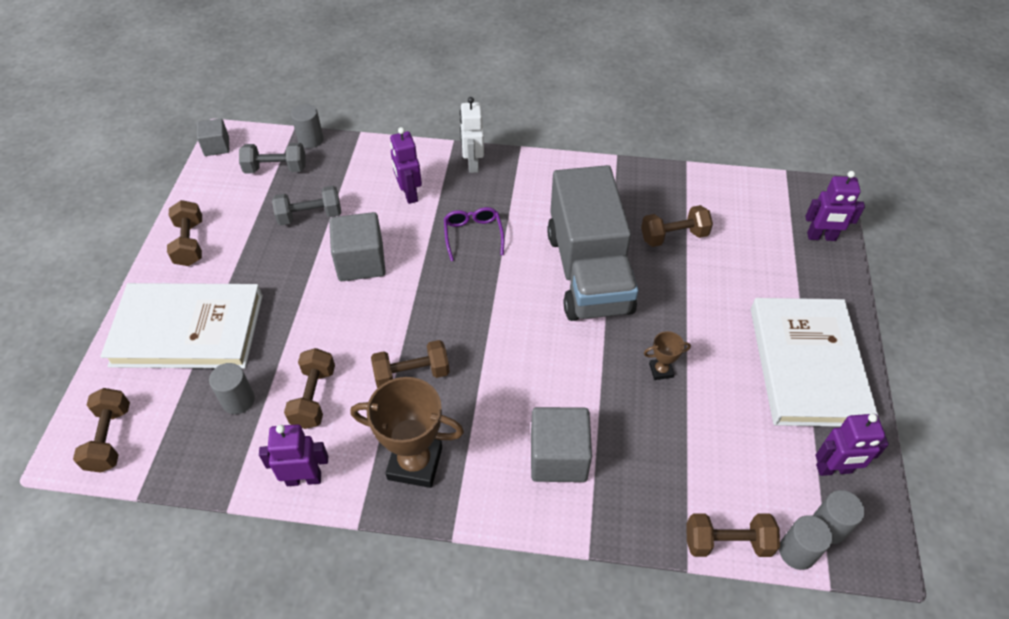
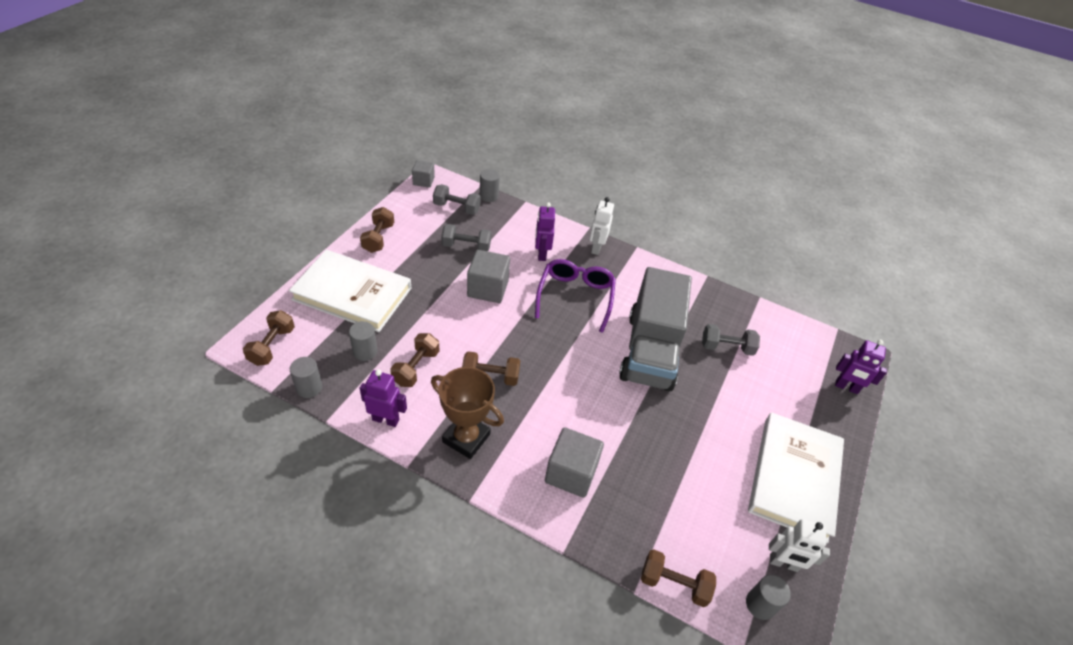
camera: 15 degrees right, 5 degrees down
(473, 235) = (575, 297): purple glasses -> purple glasses, size x1.67
(661, 370) = (675, 440): brown trophy -> none
(674, 236) = (726, 347): brown dumbbell -> grey dumbbell
(797, 552) = (726, 613): grey cylinder -> grey cylinder (309, 388)
(834, 469) = (783, 563): purple robot -> white robot

